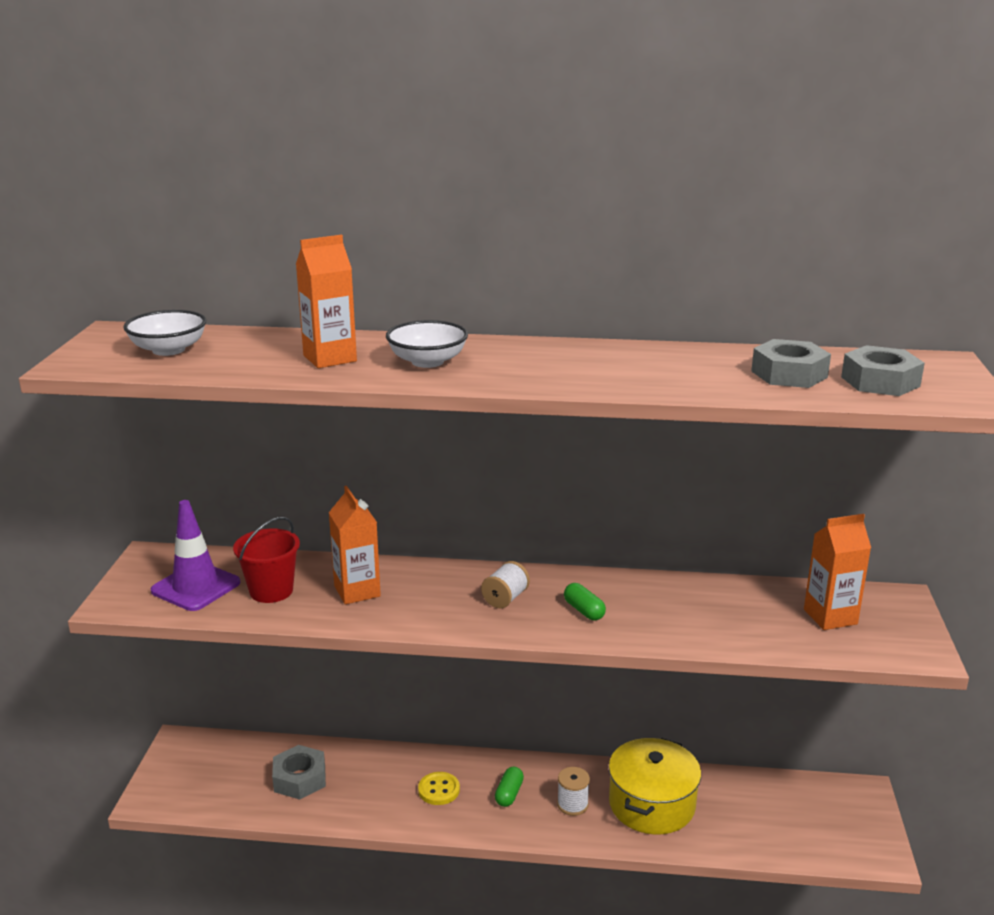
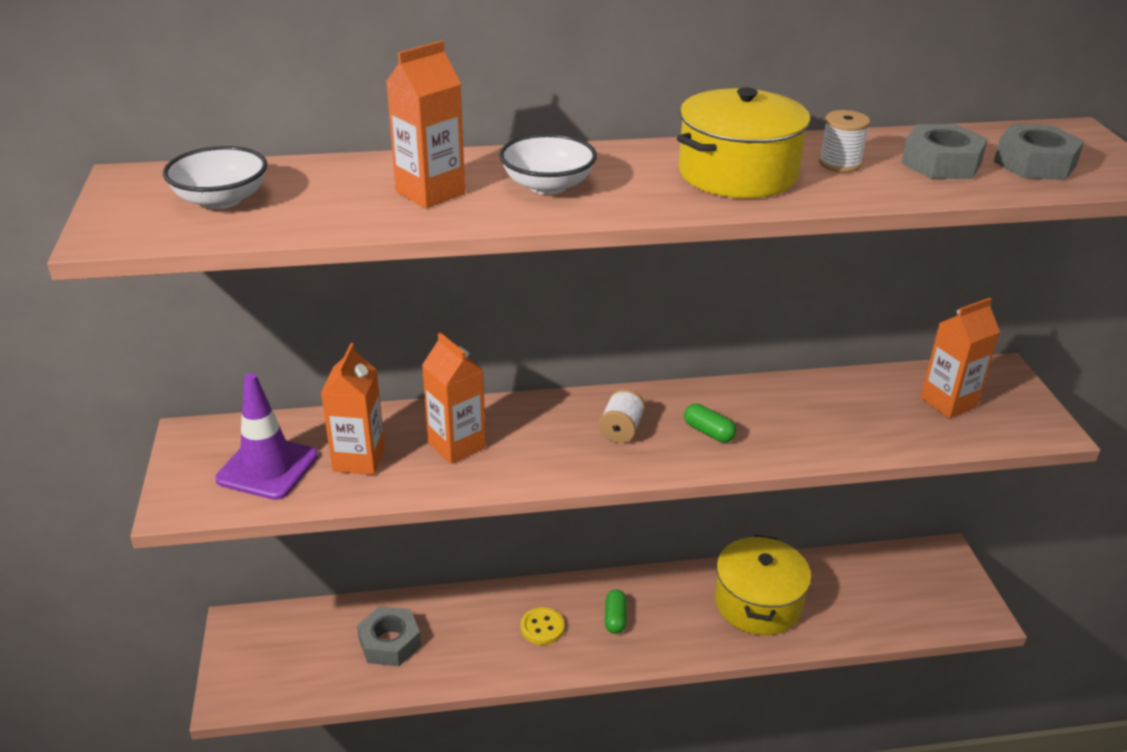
camera: 15 degrees left, 10 degrees up
(271, 591) = (359, 459): red bucket -> orange carton
(572, 804) = (682, 618): white spool -> white spool (840, 163)
(596, 366) = (737, 173): none -> yellow pot

